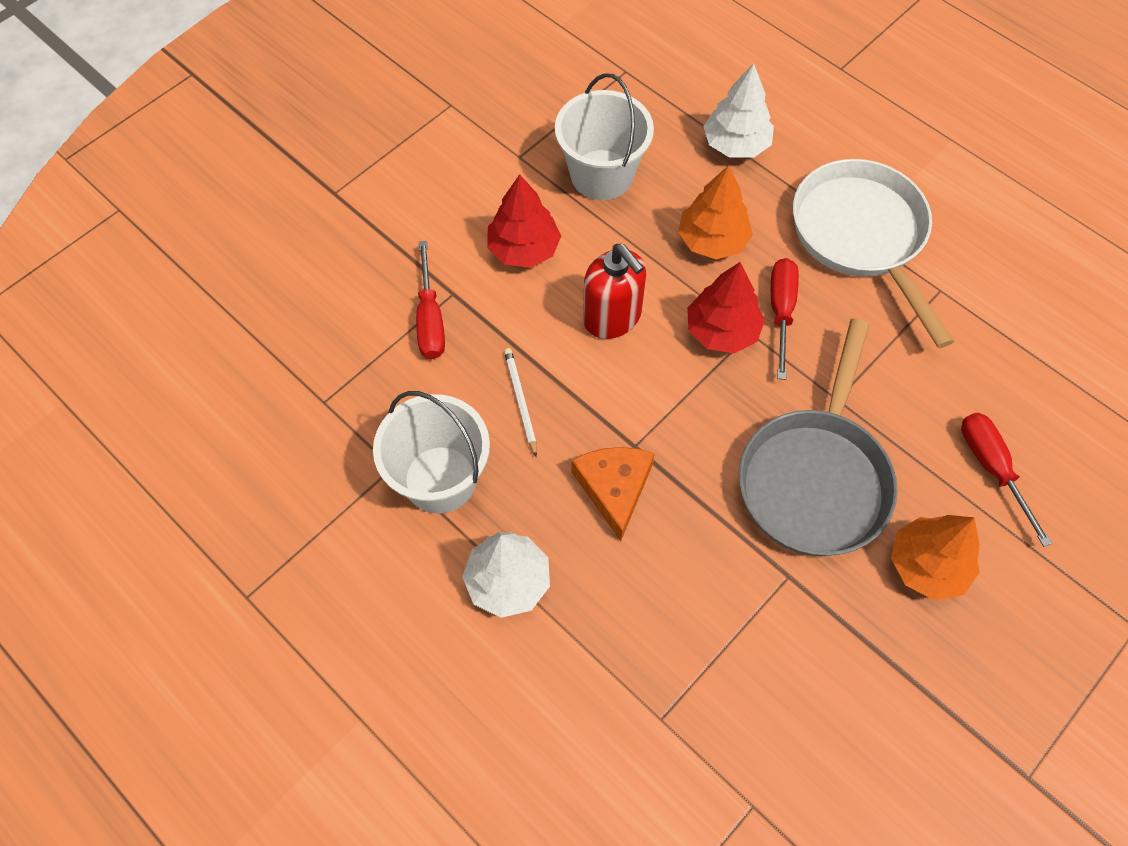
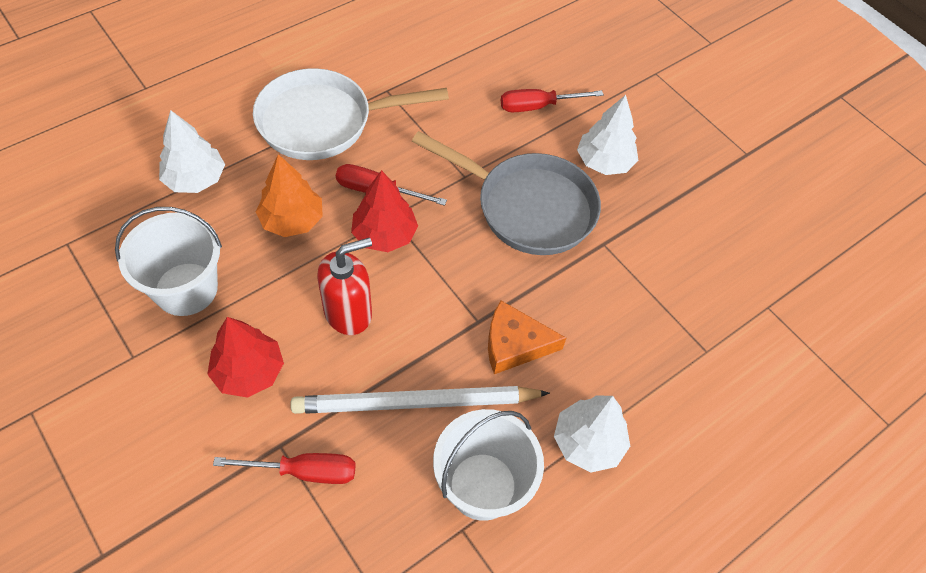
camera: 85 degrees left, 5 degrees down
(520, 401) = (416, 403): white pencil -> white pencil, size x2.21
(927, 565) = (604, 162): orange tree -> white tree

